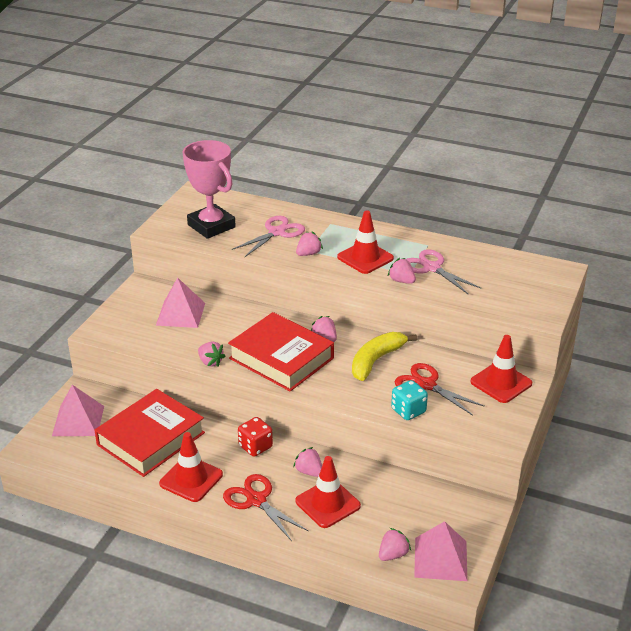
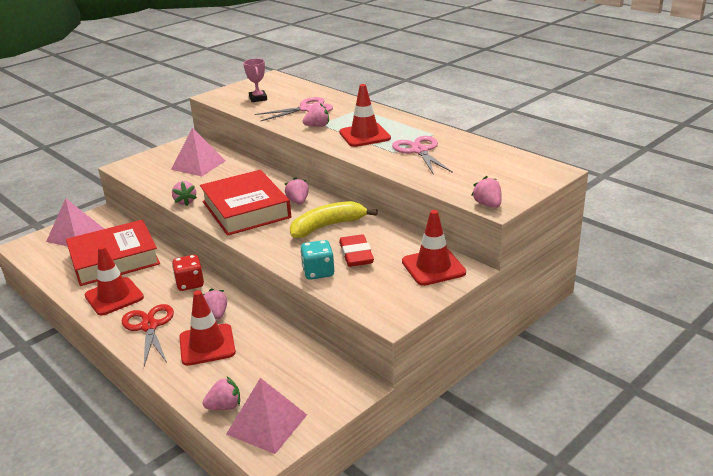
camera: 25 degrees right, 5 degrees down
(211, 226) = (258, 98): pink trophy -> pink trophy, size x0.50
(401, 281) = (380, 156): pink strawberry -> pink strawberry (488, 205)
(426, 385) = (356, 254): red scissors -> red eraser

